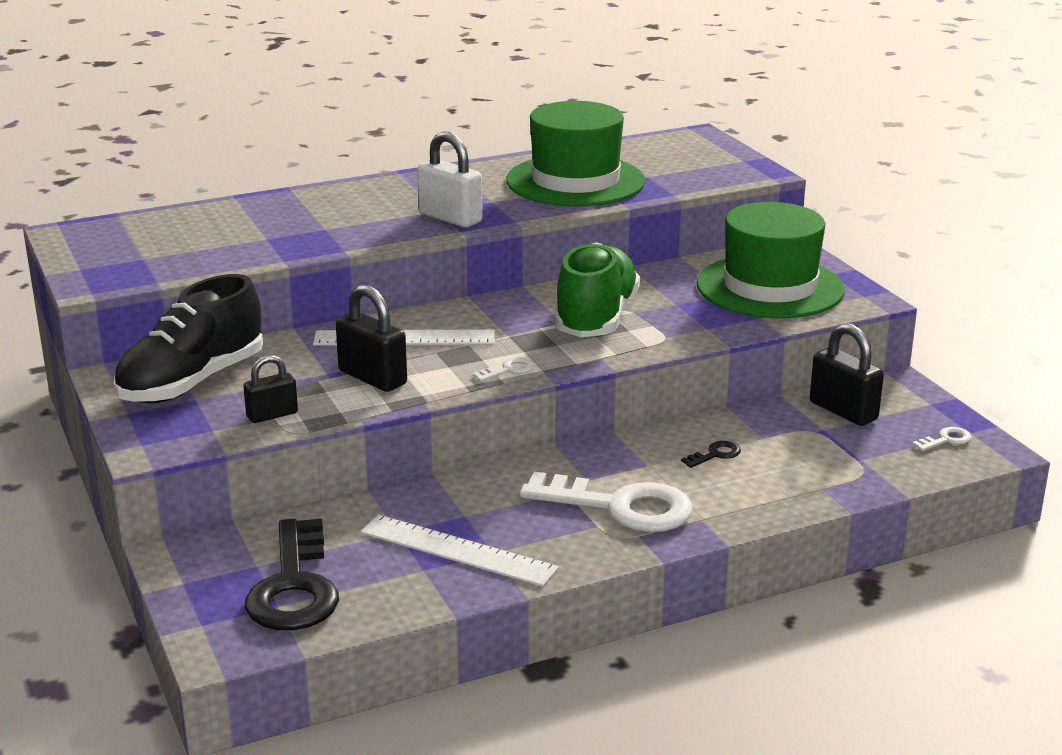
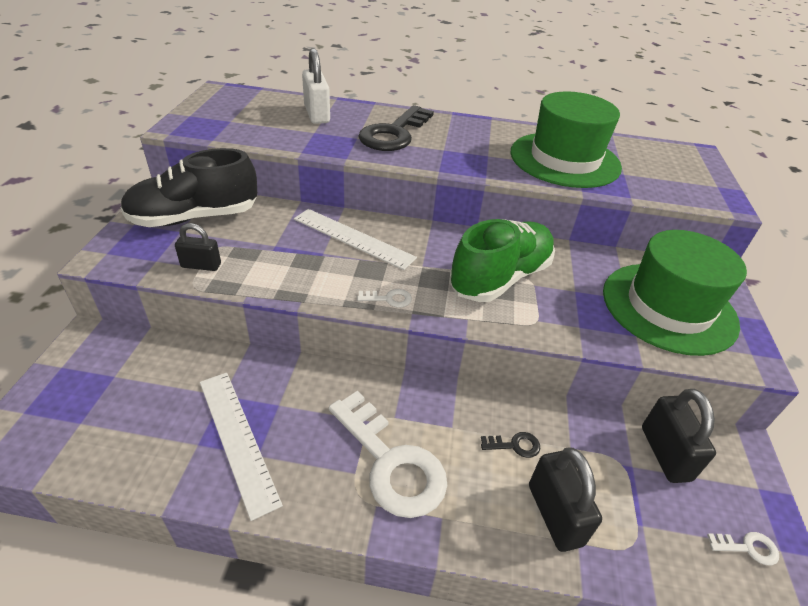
camera: 30 degrees right, 15 degrees up
(294, 587) = (108, 411): black key -> black key (394, 134)
(372, 378) = (295, 263): black padlock -> black padlock (554, 514)
(450, 218) = (444, 158): white padlock -> white padlock (317, 114)

